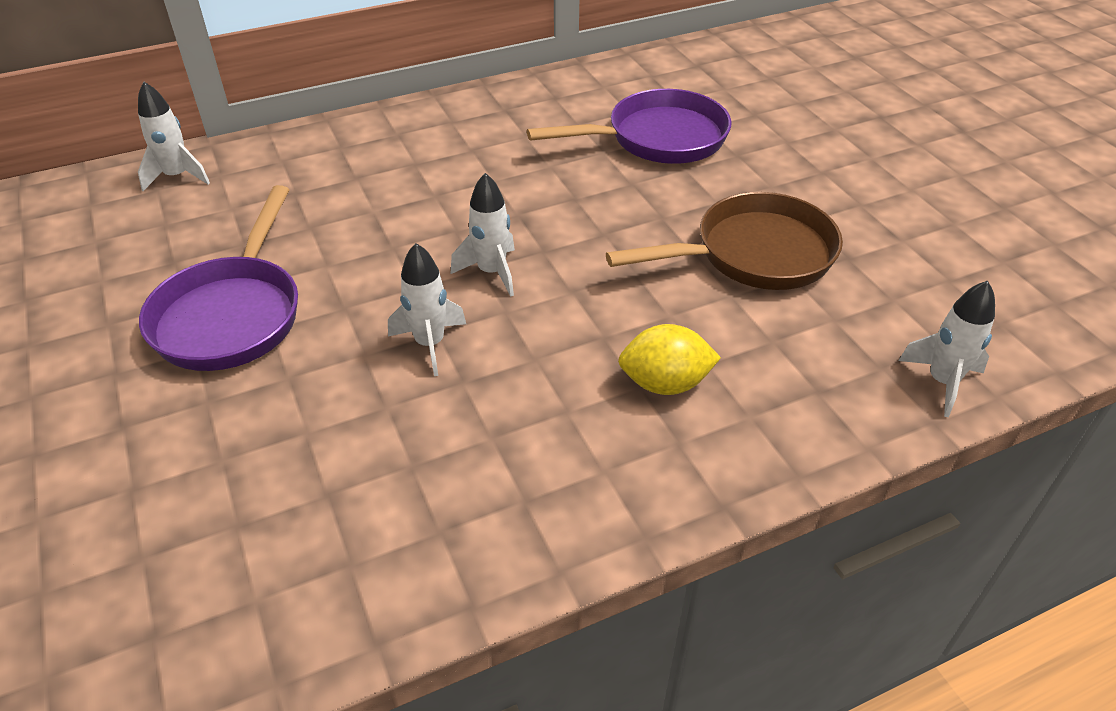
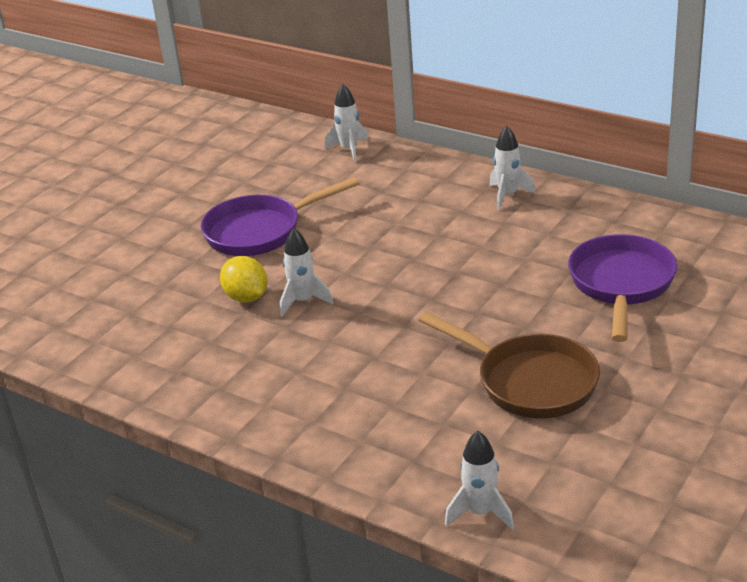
camera: 60 degrees right, 10 degrees down
(492, 272) = (388, 290): white rocket -> white rocket (507, 195)
(658, 139) = (621, 285): purple pan -> purple pan turned 120 degrees counterclockwise
(665, 383) = (357, 397): yellow lemon -> yellow lemon (246, 297)

